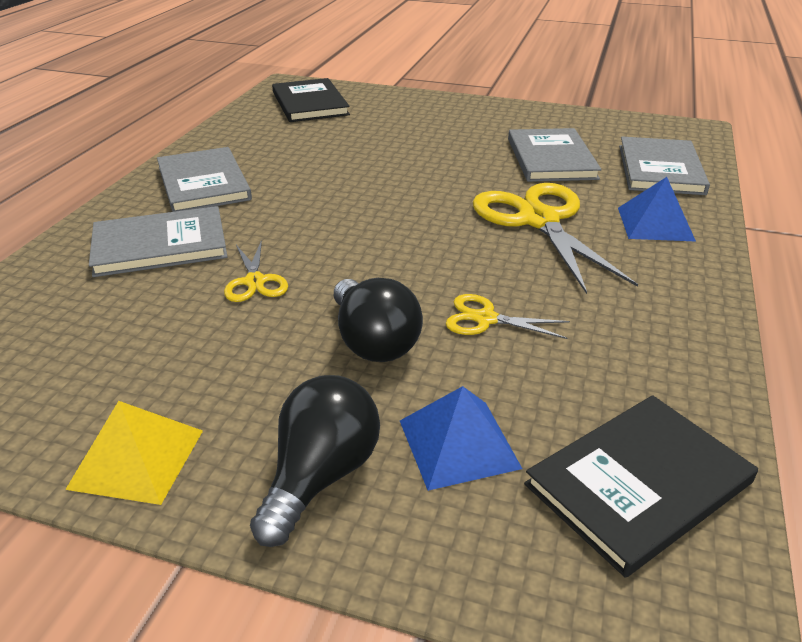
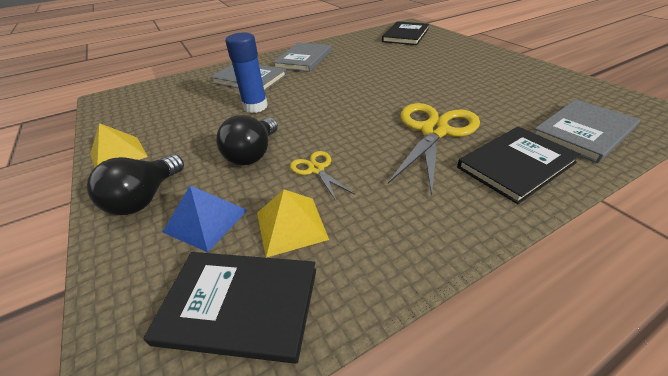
camera: 45 degrees right, 5 degrees up
(255, 282) = (255, 107): yellow scissors -> blue glue stick
(321, 476) = (145, 198): black light bulb -> black light bulb turned 135 degrees clockwise
(551, 158) = (503, 99): grey book -> none
(559, 387) = (291, 225): none -> yellow pyramid
(655, 224) = (516, 165): blue pyramid -> black book

